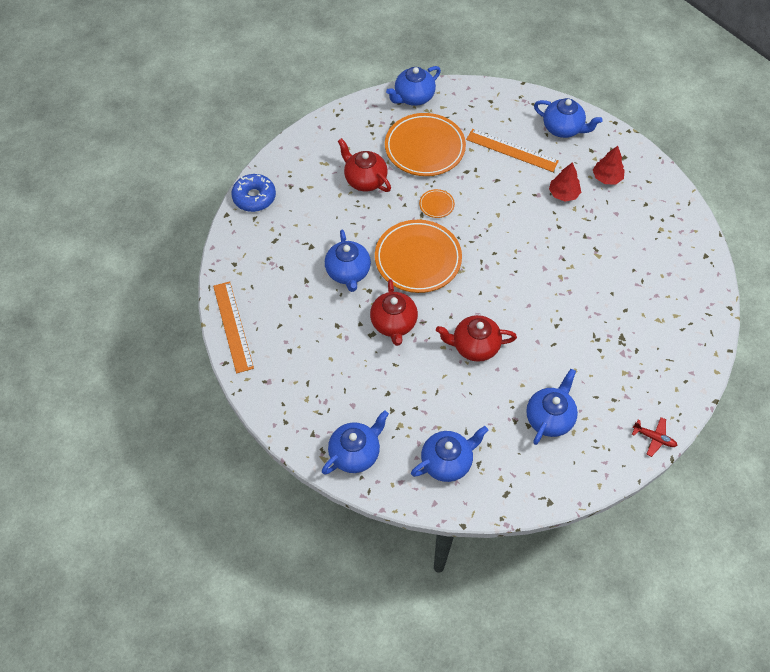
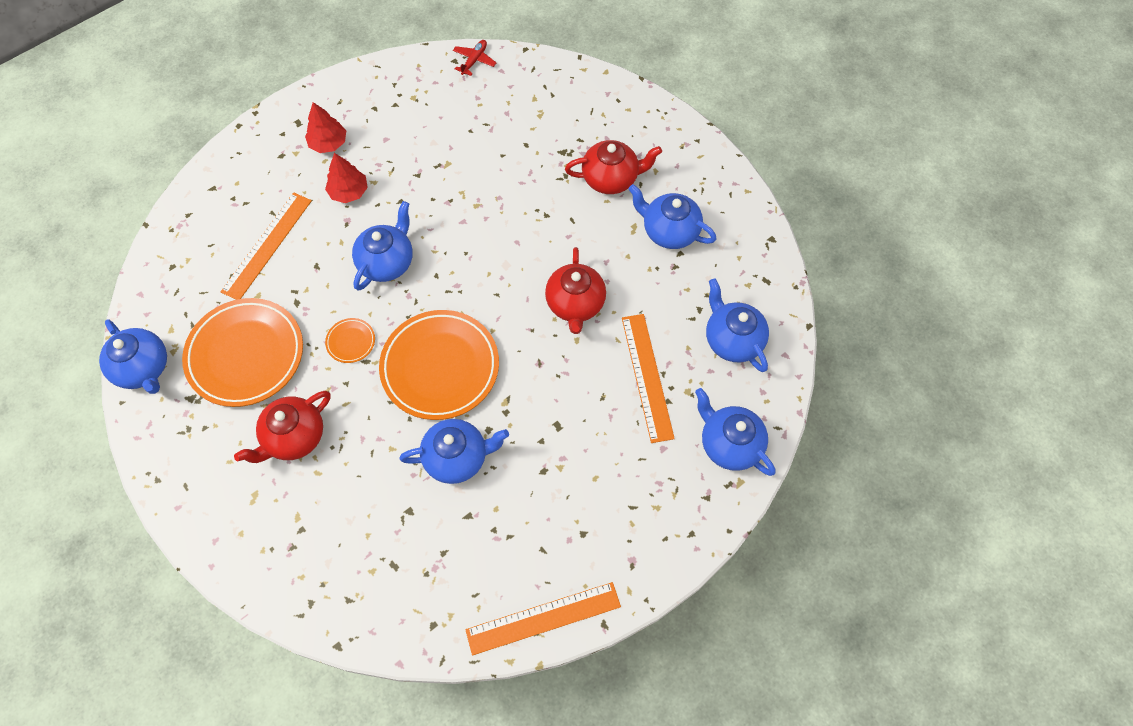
camera: 90 degrees left, 5 degrees up
(254, 197) = (308, 603): blue donut -> none
(394, 324) = (542, 398): red teapot -> red teapot (611, 178)
(412, 396) = (647, 376): none -> orange ruler
(563, 128) = (239, 183): blue teapot -> blue teapot (387, 262)
(654, 438) = (688, 136): red plane -> red plane (474, 60)

